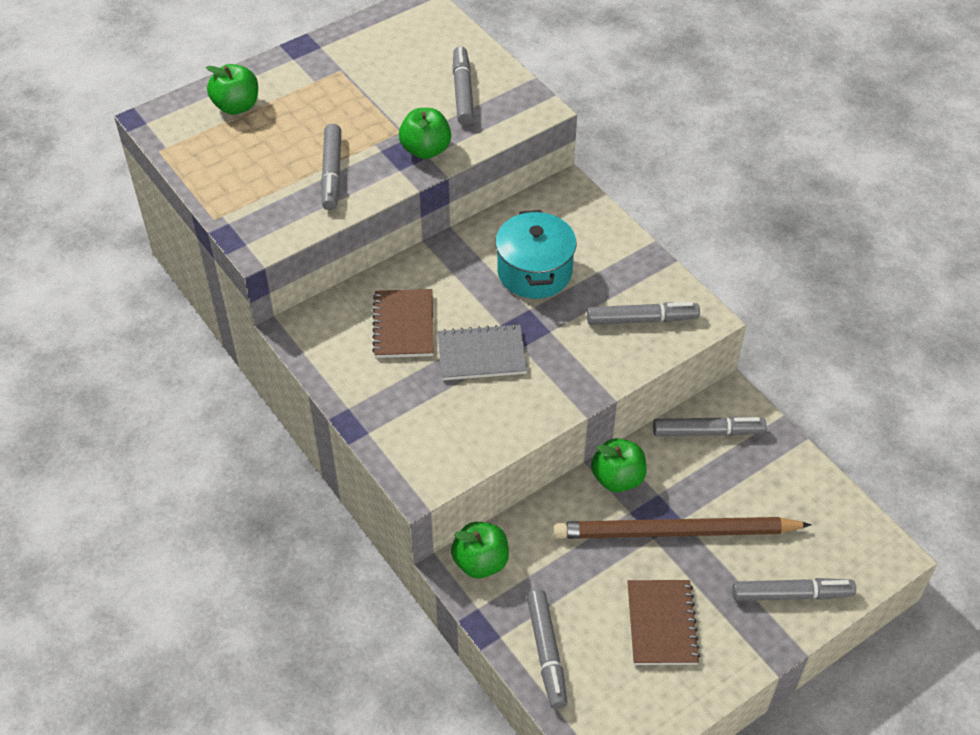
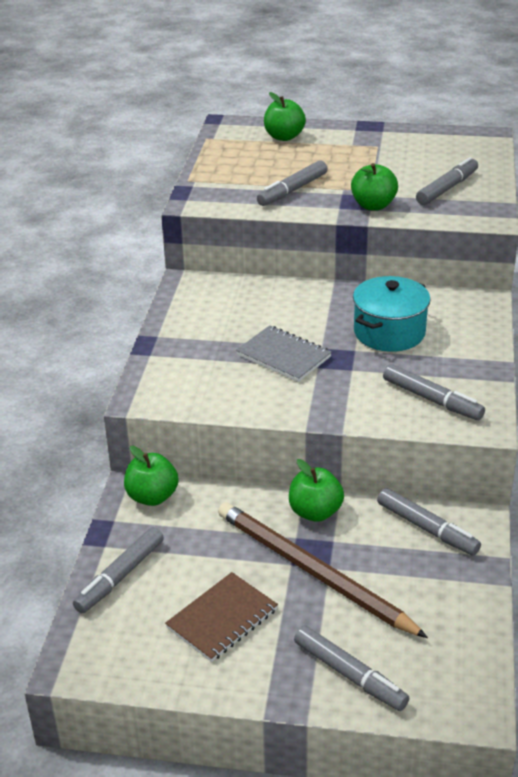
camera: 45 degrees right, 15 degrees down
(403, 325) = (255, 314): brown notebook -> none

